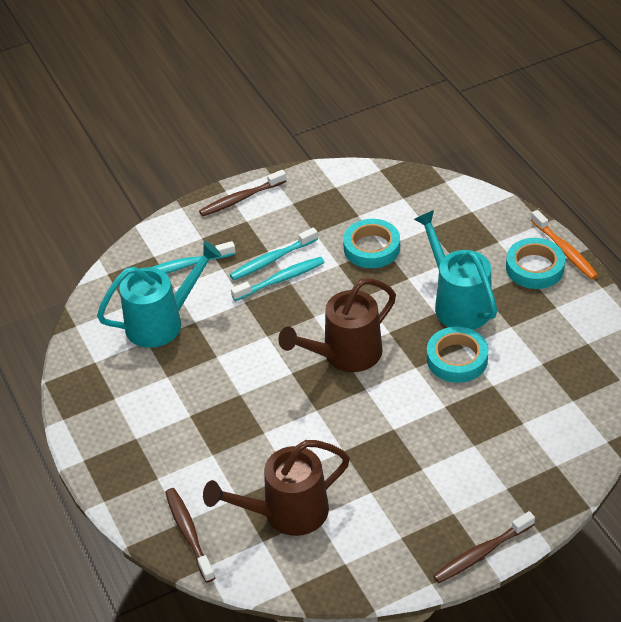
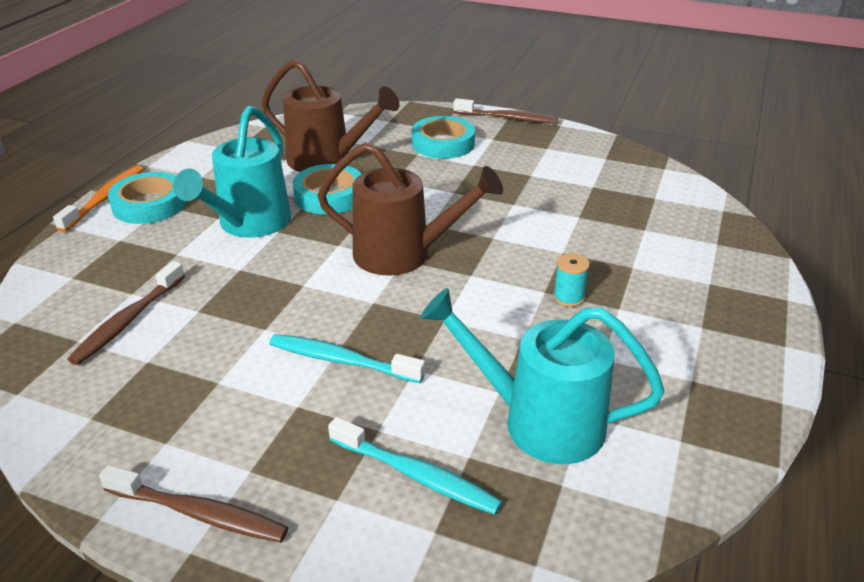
camera: 135 degrees left, 10 degrees down
(189, 533) = (717, 233): brown toothbrush -> brown toothbrush (128, 320)
(223, 400) = (568, 297): none -> turquoise spool
(272, 259) = (312, 390): turquoise toothbrush -> none
(286, 513) = (615, 199): brown watering can -> brown watering can (328, 161)
(371, 248) = (208, 318): turquoise tape -> turquoise tape (443, 143)

